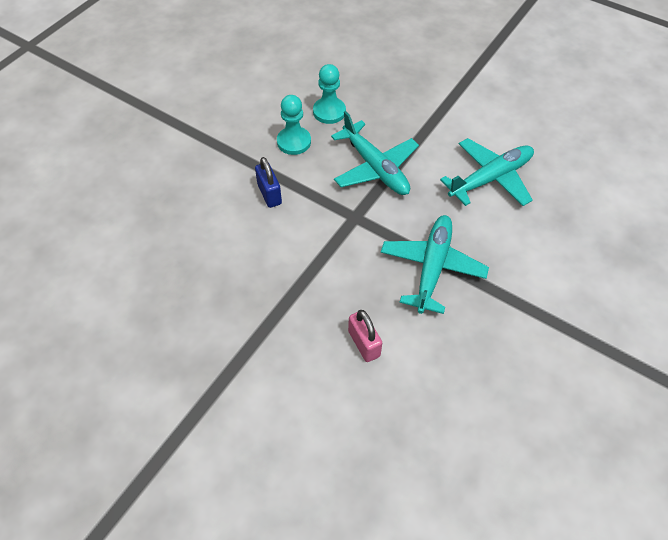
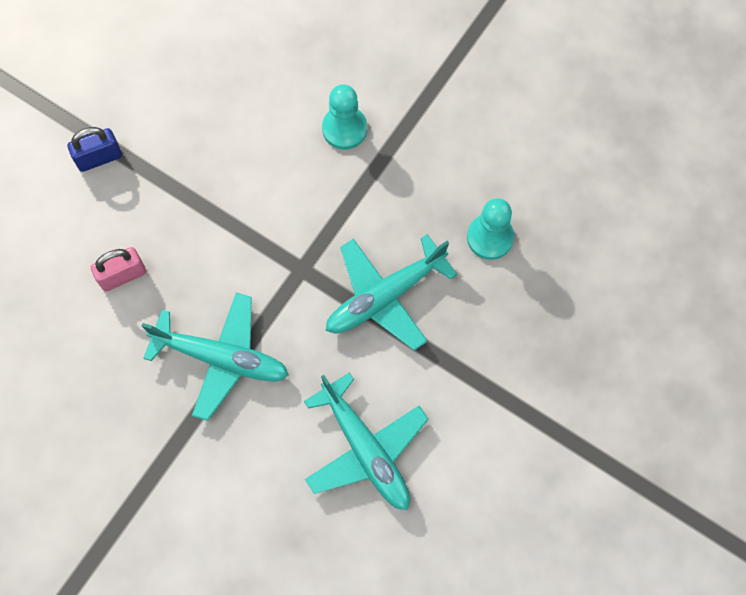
camera: 90 degrees right, 15 degrees up
(269, 194) = (340, 167): blue padlock -> blue padlock (99, 158)
(294, 142) = (431, 193): turquoise pawn -> turquoise pawn (344, 129)

